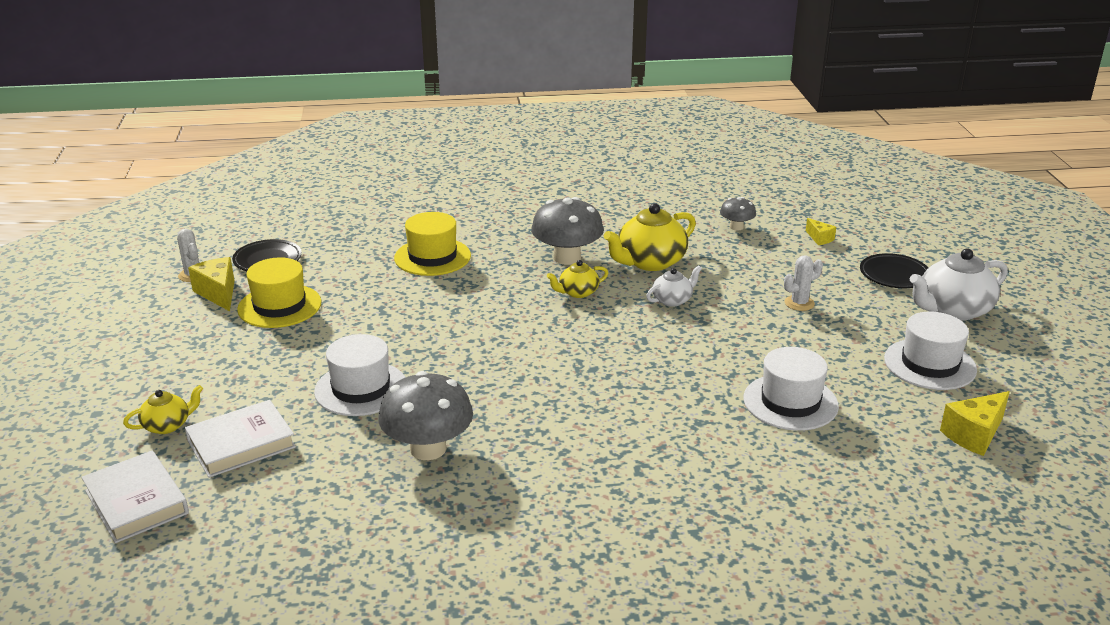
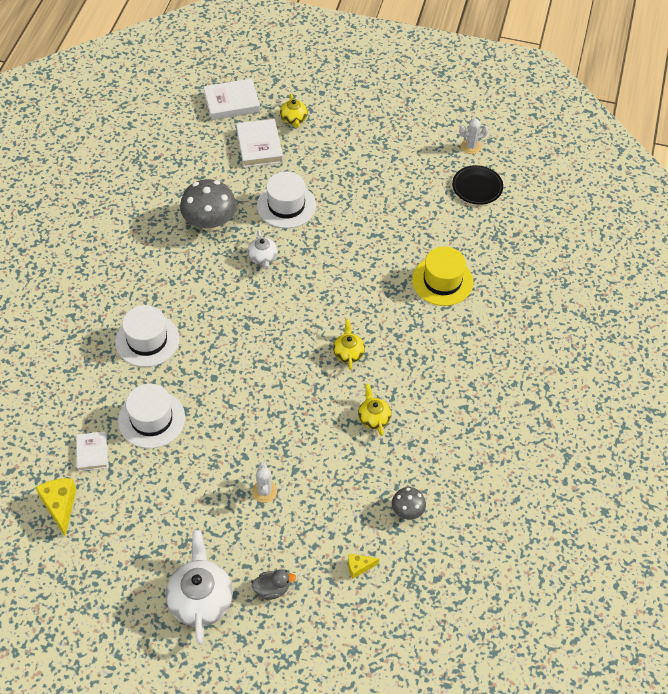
camera: 110 degrees right, 25 degrees up
(218, 293) = (438, 156): yellow cheese -> none
(279, 306) = (406, 184): yellow hat -> none
(567, 258) = (405, 364): grey mushroom -> none
(650, 262) = (373, 417): yellow teapot -> yellow teapot, size x0.55
(672, 300) = (309, 408): white teapot -> white teapot (263, 258)
(881, 434) = (92, 453): none -> white book
(894, 275) = (272, 589): black plate -> grey duck
(930, 364) = (144, 532): white hat -> white hat (147, 340)

